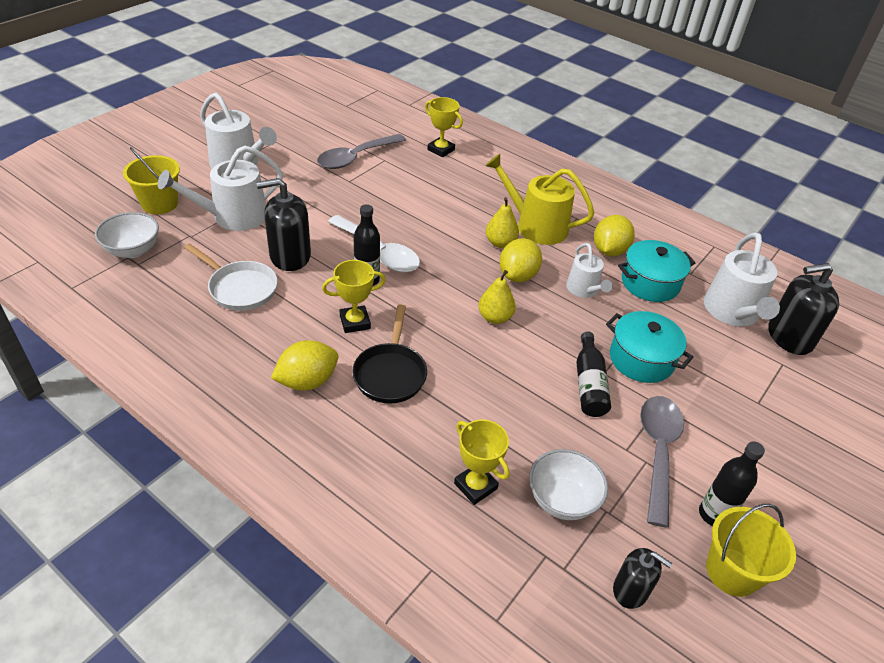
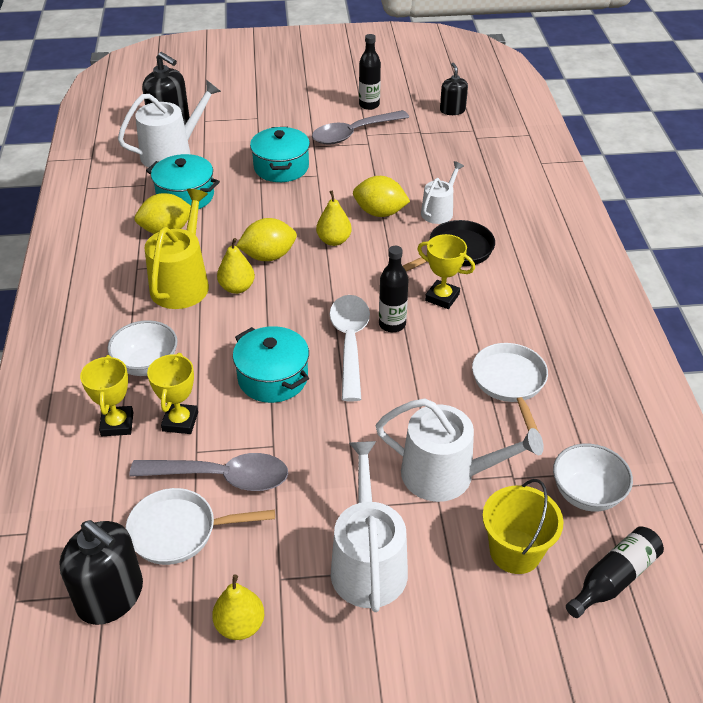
camera: 130 degrees left, 0 degrees up
(274, 122) = (240, 625): none -> yellow pear
(290, 256) = (434, 388): black soap dispenser -> black soap dispenser (110, 596)
(307, 381) = (521, 279): yellow lemon -> yellow lemon (380, 213)
(345, 133) = (179, 531): none -> white pan
(397, 208) = (273, 378): none -> turquoise pot
(475, 486) = (476, 175): yellow trophy -> yellow trophy (180, 421)
(536, 226) = (182, 283): yellow watering can -> yellow watering can turned 150 degrees counterclockwise
(562, 500) = (437, 147): white bowl -> white bowl (147, 364)
(584, 289) = (239, 219): white watering can -> white watering can (439, 211)
(589, 384) = (337, 175): black bottle -> black bottle (613, 579)
(732, 571) = (396, 91): yellow bucket -> none

